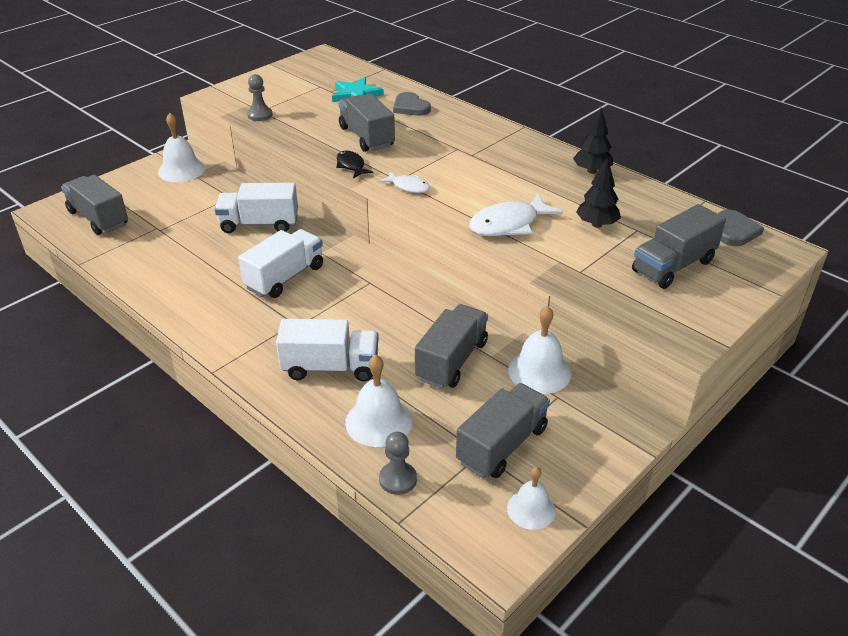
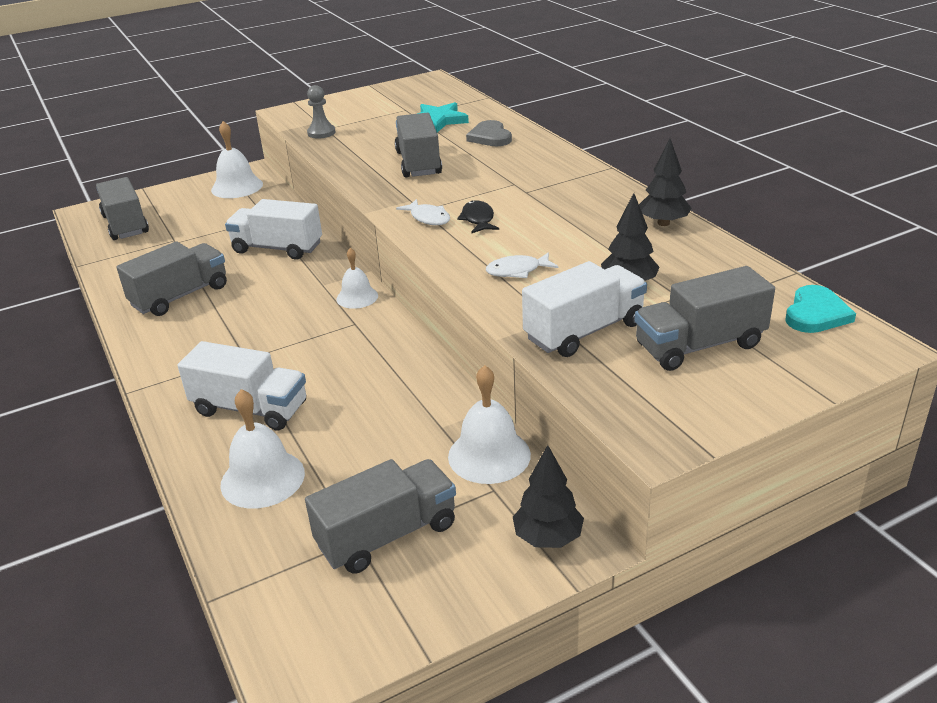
camera: 20 degrees right, 5 degrees down
(285, 277) = (267, 306): white truck -> white truck (584, 331)
(351, 166) = (380, 190): black fish -> black fish (478, 219)
(398, 479) = (240, 550): grey pawn -> none
(452, 361) = (391, 424): grey truck -> grey truck (180, 296)
(508, 224) = (517, 271): white fish -> white fish, size x0.57
(531, 509) = (373, 622): white bell -> white bell (357, 297)
(615, 424) = (548, 538): none -> black tree
(735, 231) = (816, 313): grey heart -> turquoise heart

